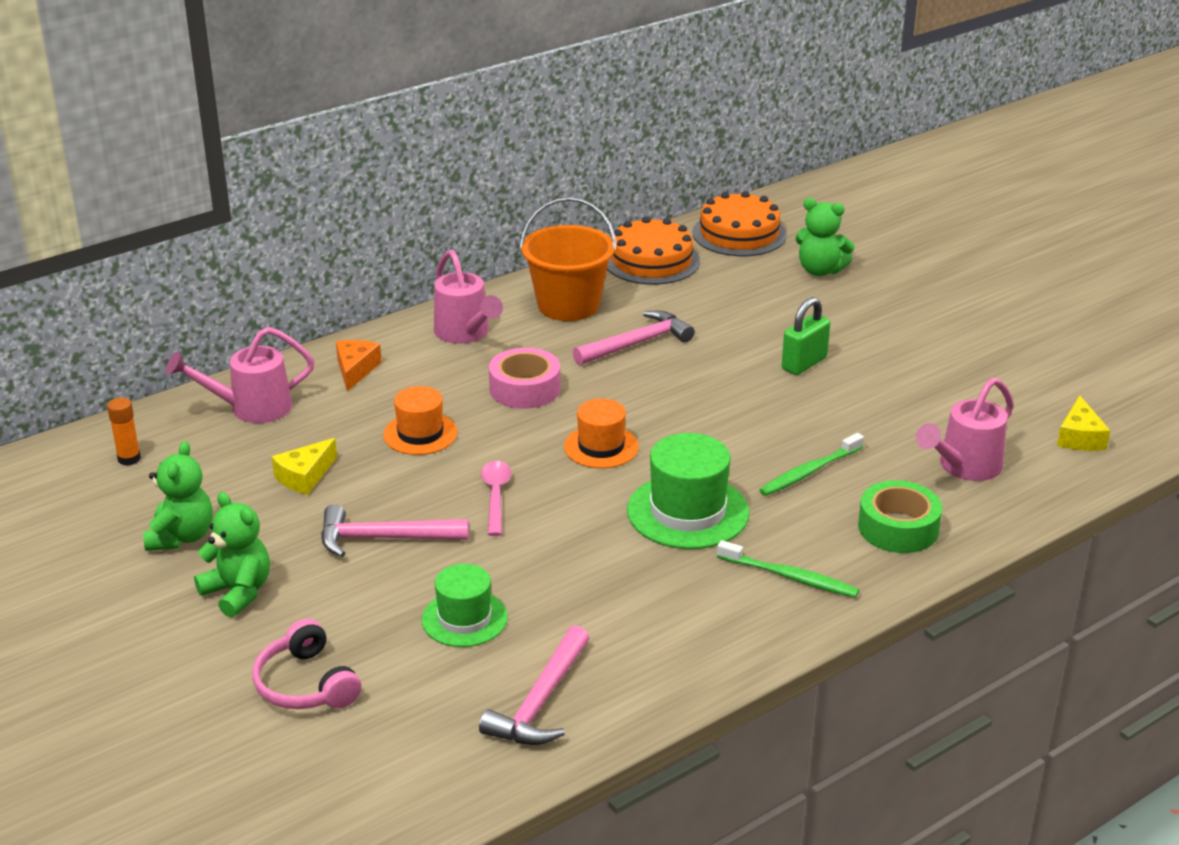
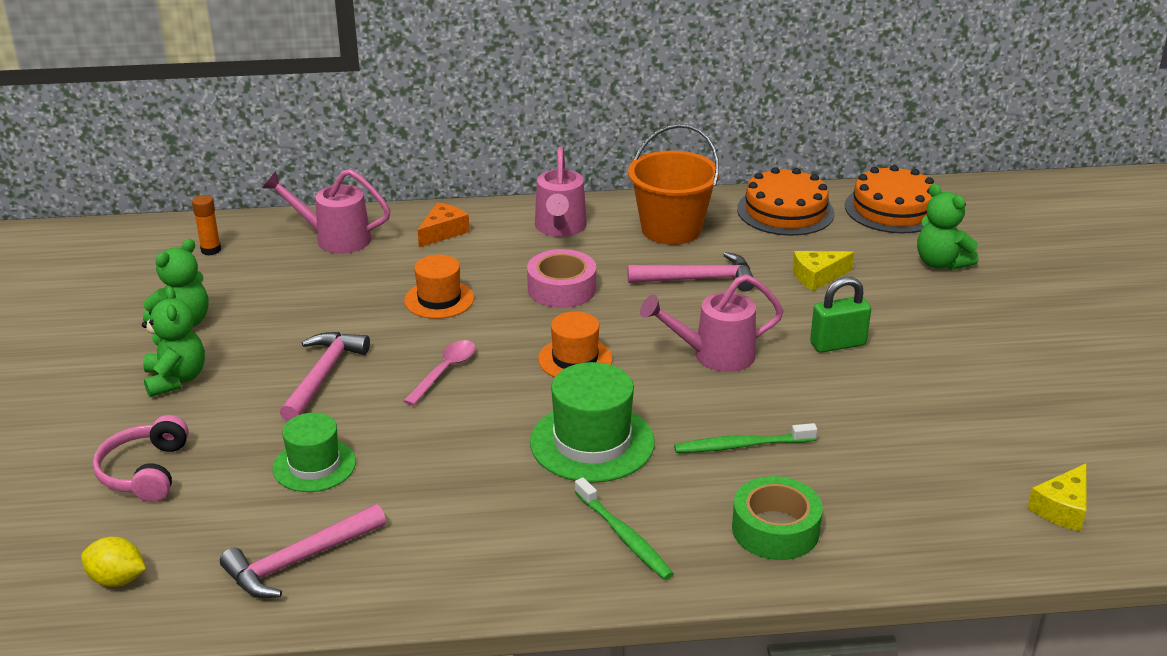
camera: 30 degrees right, 0 degrees up
(304, 476) = (317, 305): yellow cheese -> yellow cheese (817, 277)
(384, 539) = (323, 376): pink hammer -> pink hammer turned 75 degrees clockwise
(389, 784) = (117, 579): none -> yellow lemon
(964, 467) = (904, 495): pink watering can -> pink watering can (715, 355)

